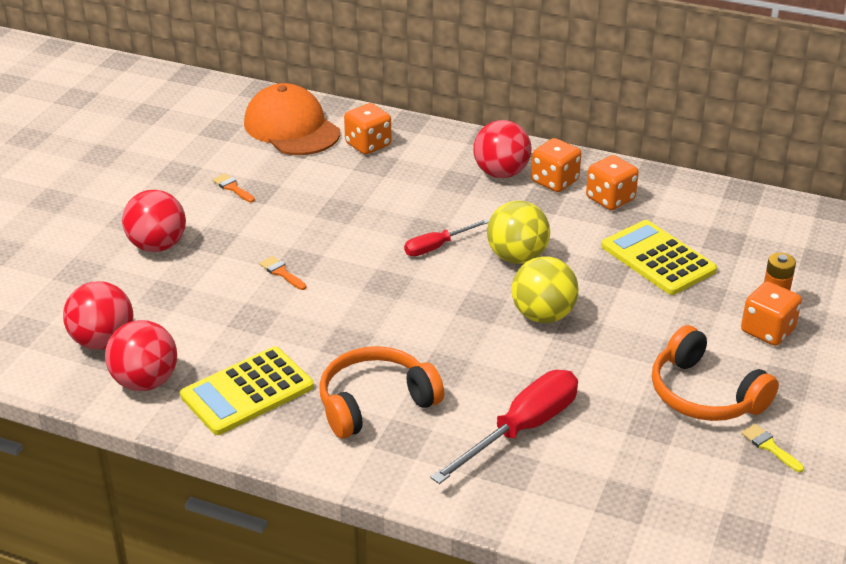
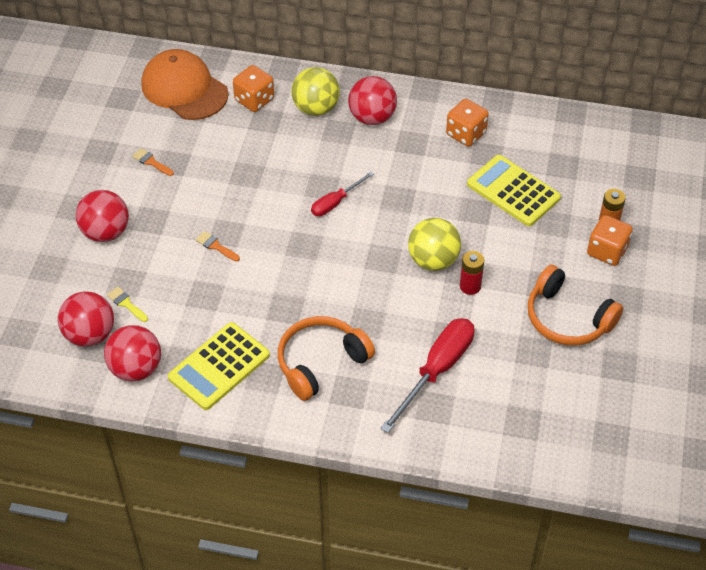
camera: 10 degrees left, 15 degrees up
(517, 257) = (402, 205): yellow ball -> yellow ball (316, 108)
(554, 181) = (417, 120): orange dice -> none
(584, 346) = (470, 286): none -> red battery
(769, 446) = (621, 359): yellow brush -> yellow brush (126, 303)

